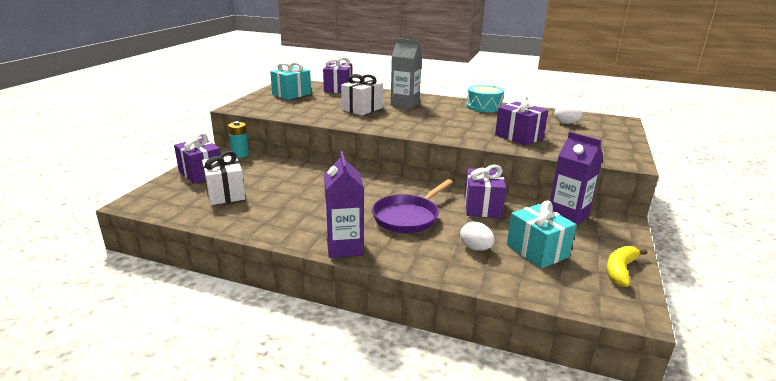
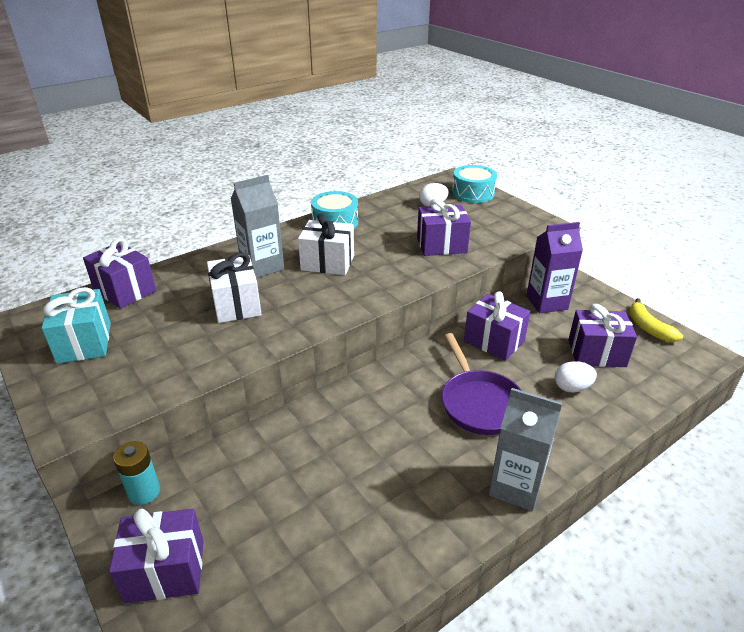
camera: 55 degrees left, 10 degrees up
(225, 193) = (274, 560): white gift -> white gift (327, 263)
(345, 247) = (515, 486): purple carton -> grey carton
(537, 251) = (596, 353): turquoise gift -> purple gift
(614, 130) = (473, 193): none -> turquoise drum

